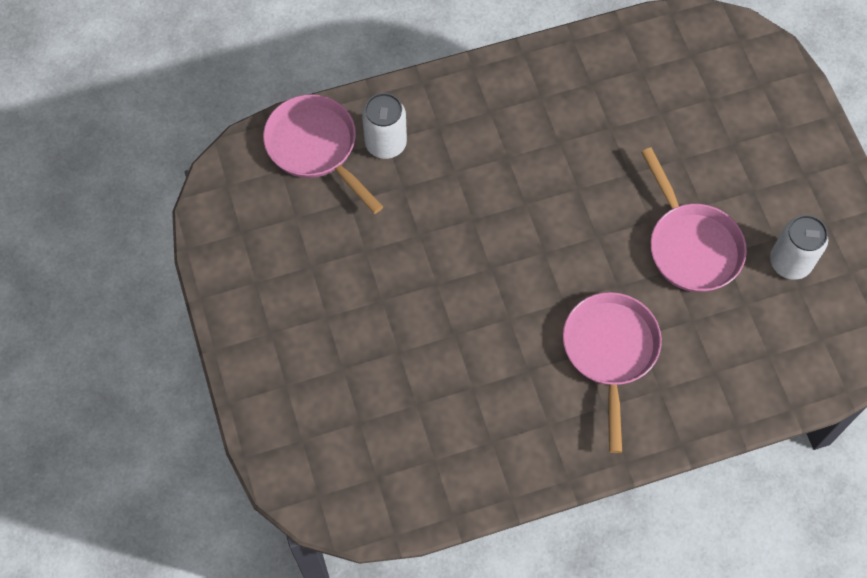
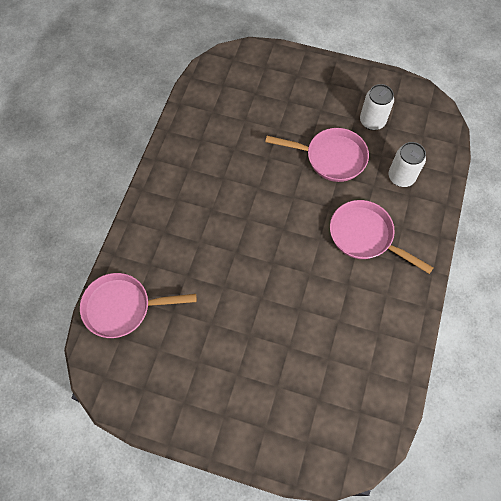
camera: 55 degrees left, 0 degrees up
(385, 143) = (152, 266): white can -> white can (401, 177)

